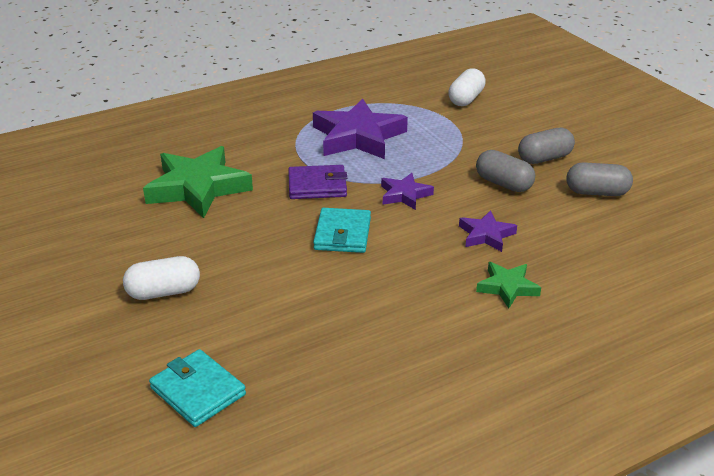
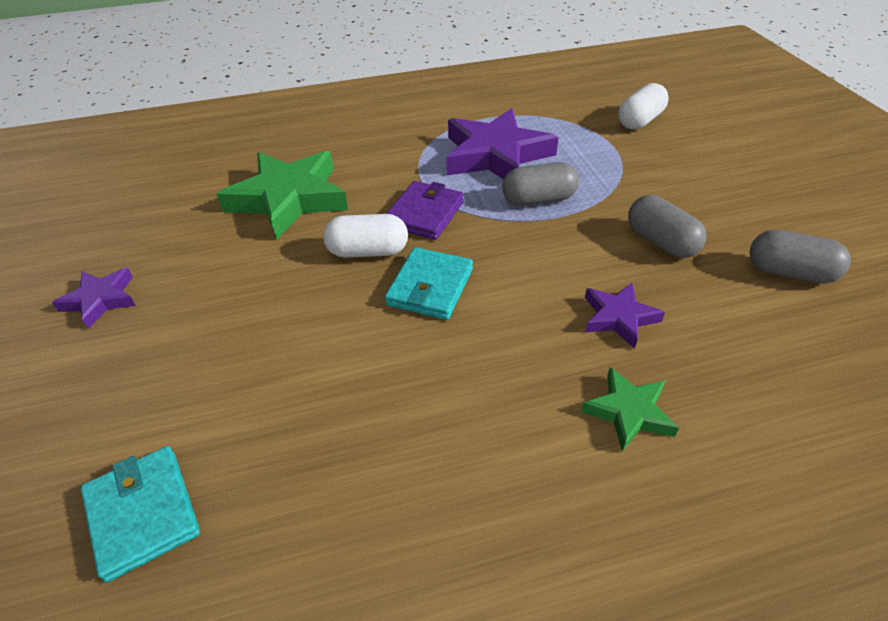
camera: 15 degrees right, 10 degrees up
(164, 292) = (181, 339): white capsule -> white capsule (368, 251)
(317, 186) = (424, 214): purple wallet -> purple wallet turned 75 degrees counterclockwise
(404, 195) = (527, 241): purple star -> purple star (100, 300)
(544, 158) = (724, 211): grey capsule -> grey capsule (538, 199)

